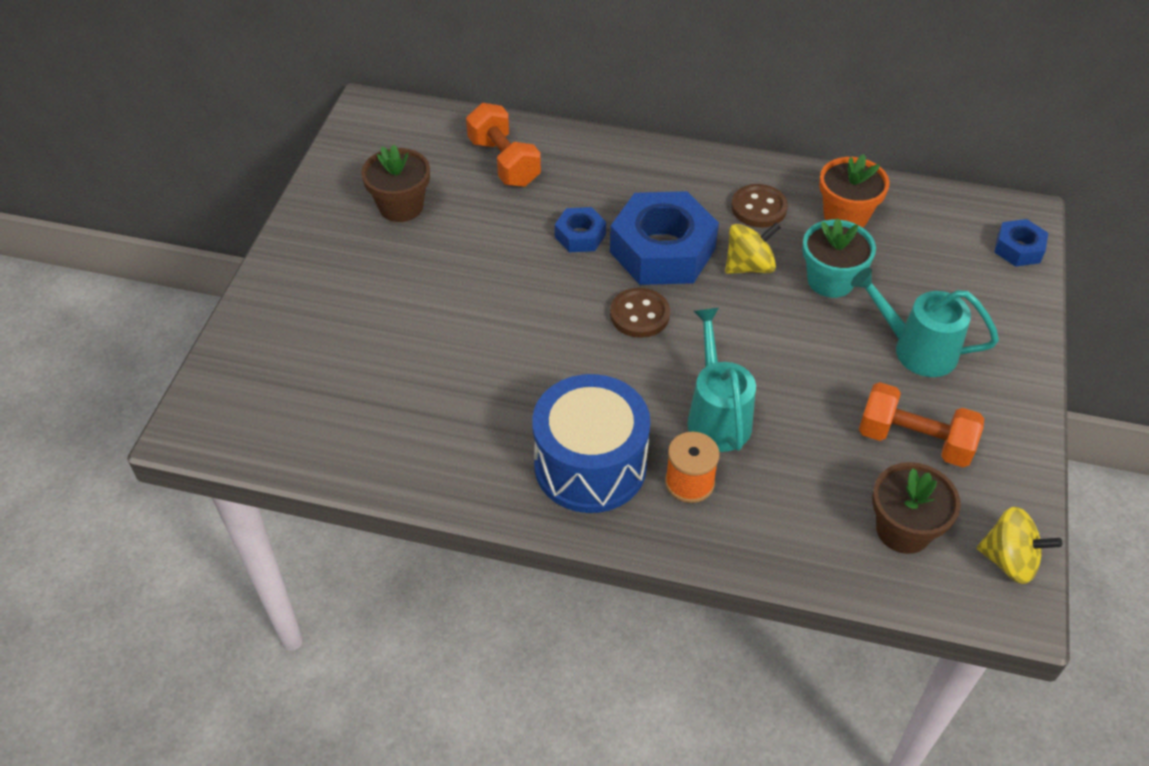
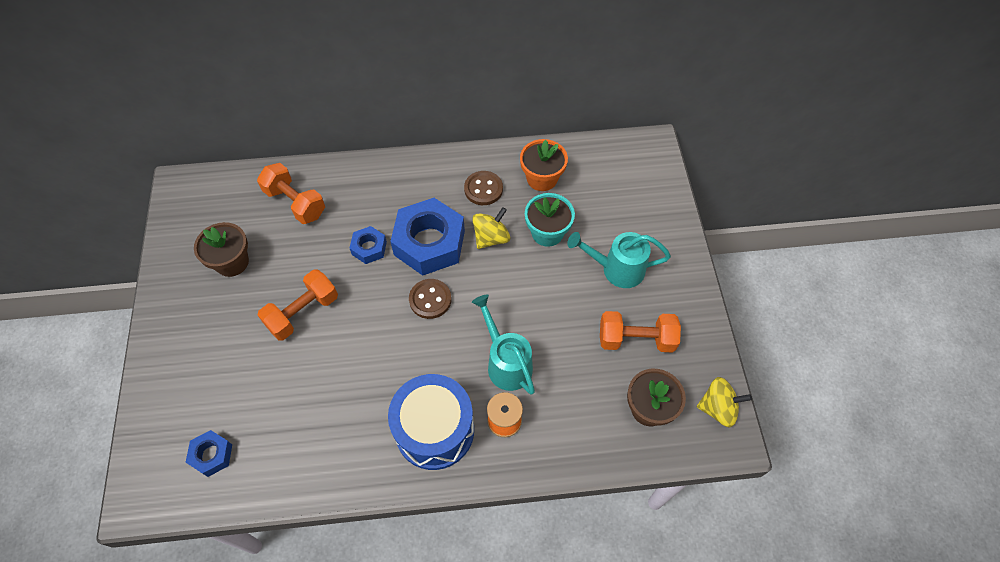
camera: 20 degrees left, 10 degrees up
(468, 284) = (303, 312): none -> orange dumbbell
(1018, 249) = (657, 172): blue nut -> blue nut (212, 455)

